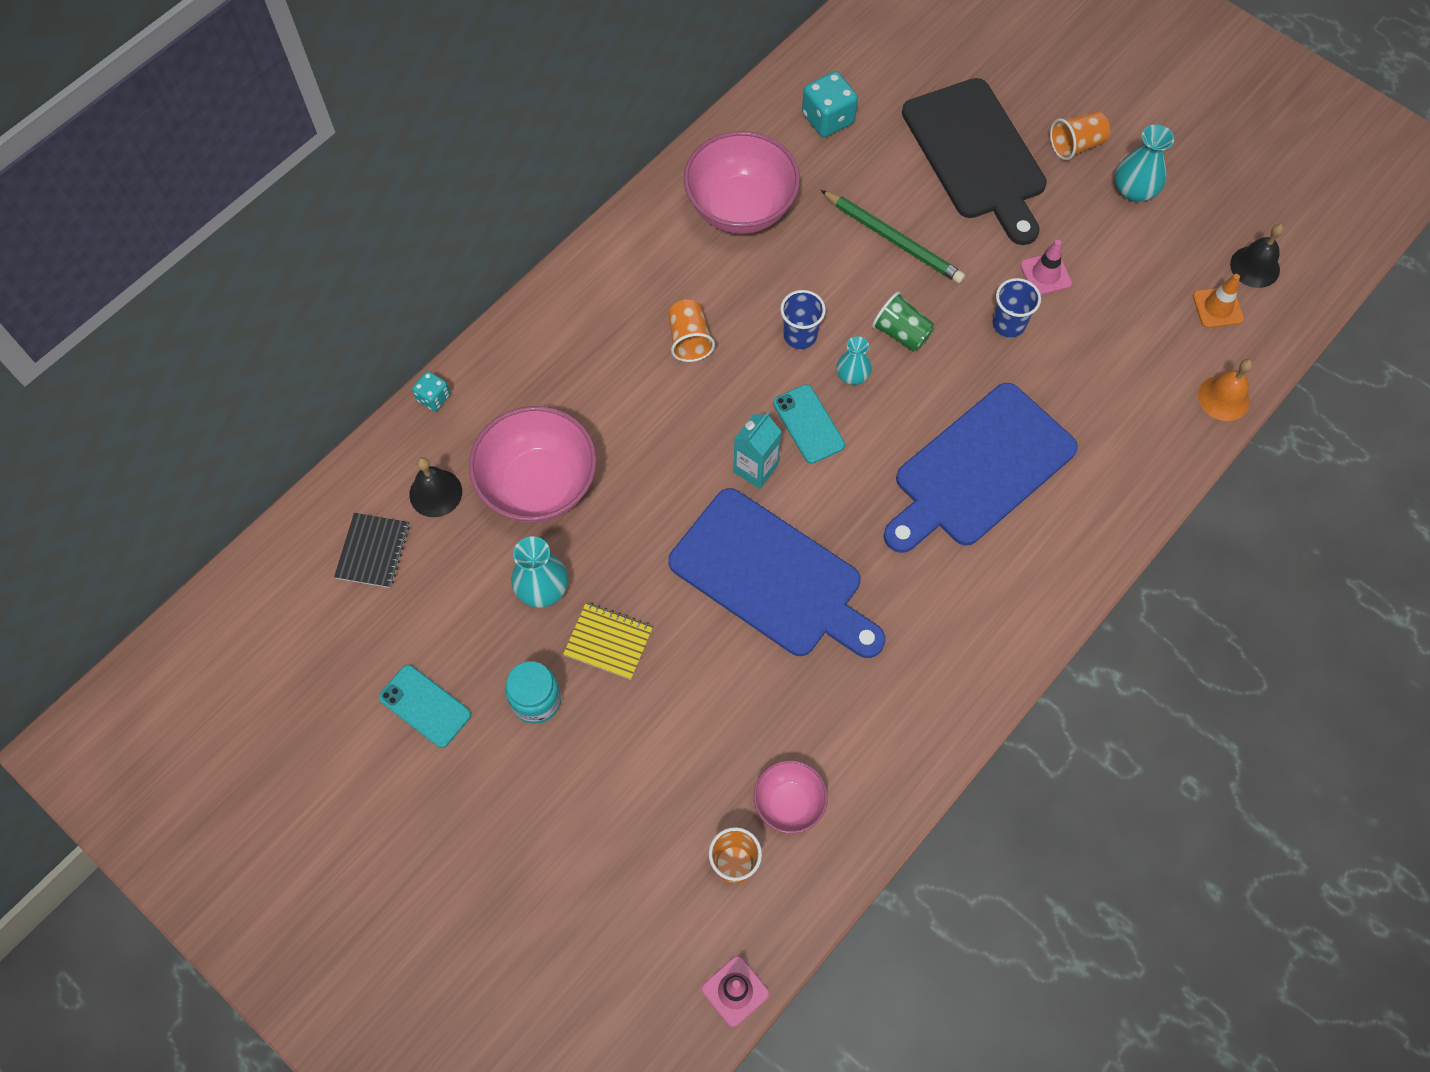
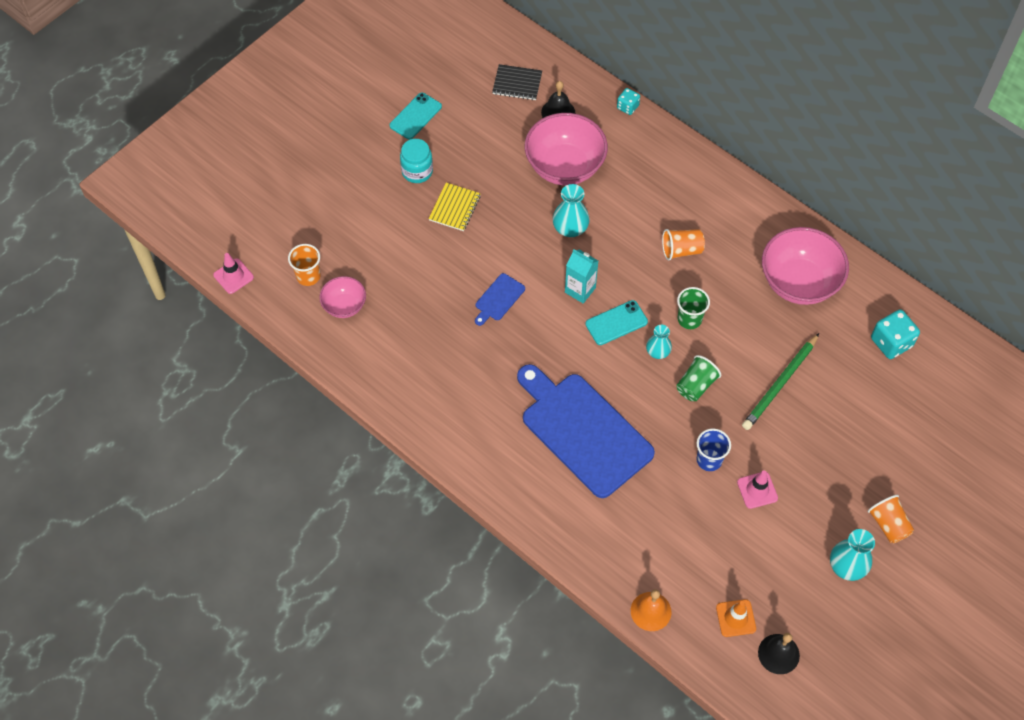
camera: 90 degrees right, 5 degrees down
(542, 588) = (491, 171): turquoise vase -> turquoise vase (570, 228)
(772, 577) = (498, 299): blue cutting board -> blue cutting board, size x0.41
(800, 335) = (689, 319): blue cup -> green cup
(976, 155) = (868, 447): black cutting board -> none

